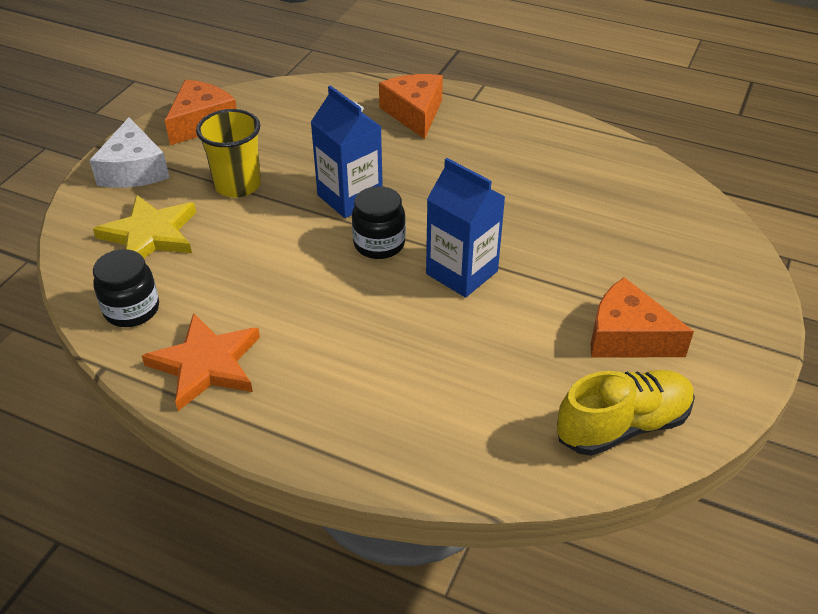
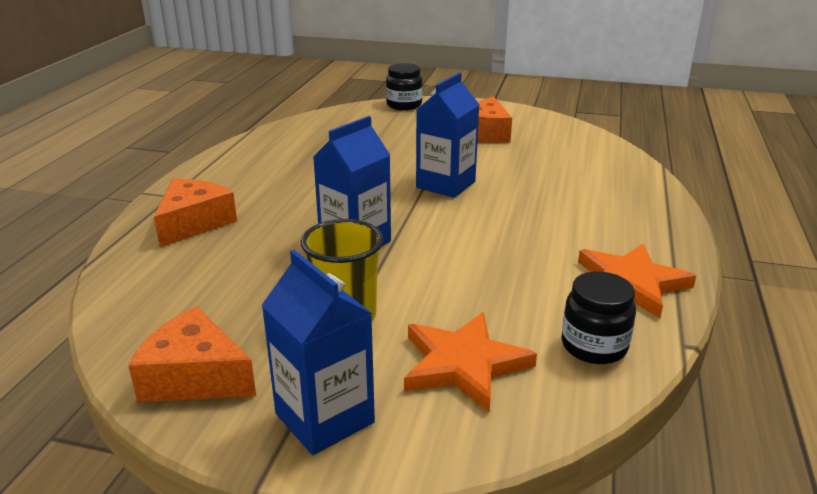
camera: 100 degrees left, 15 degrees down
(133, 170) = (324, 418): white cheese -> blue carton
(150, 235) = (463, 364): yellow star -> orange star
(379, 244) = (423, 221): black jar -> black jar (404, 105)
(414, 113) = (194, 223): orange cheese -> orange cheese turned 135 degrees clockwise
(622, 426) = (562, 134): yellow shoe -> none

